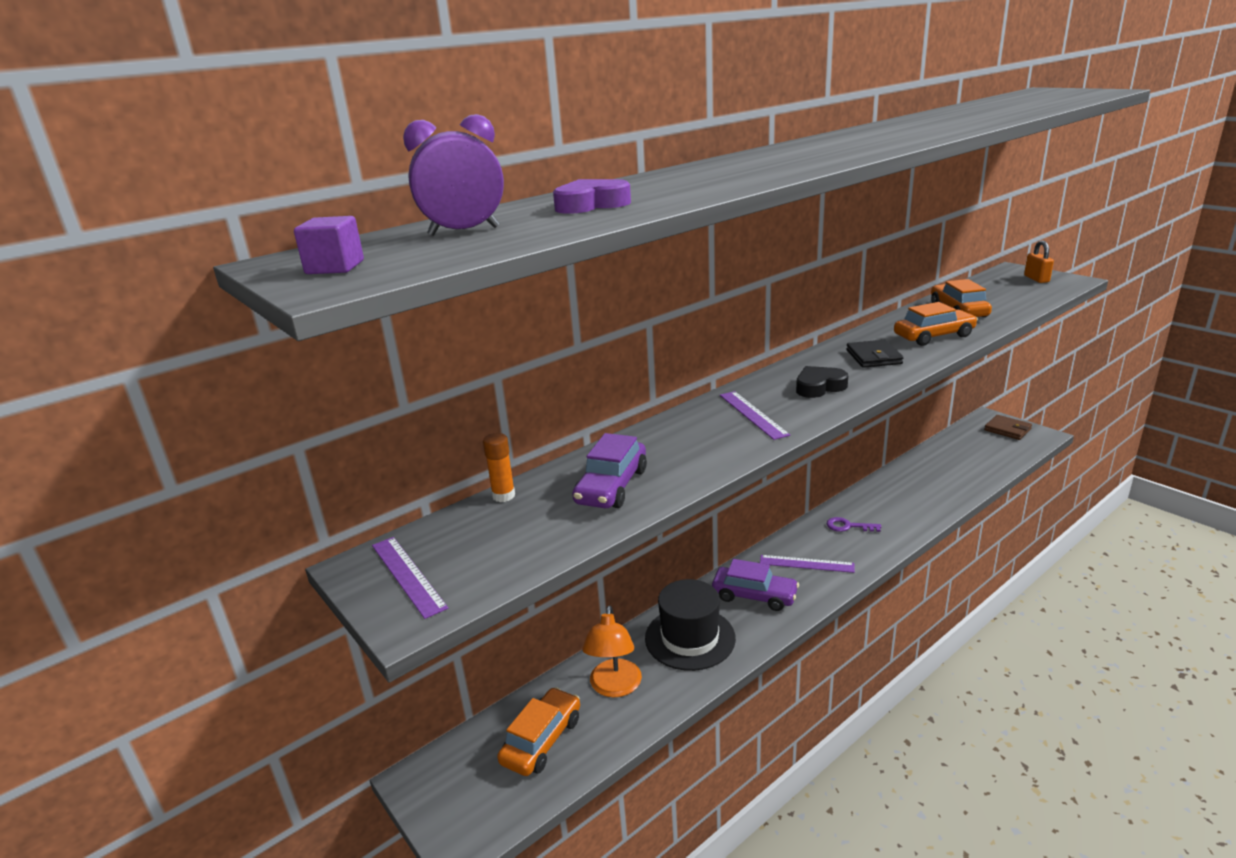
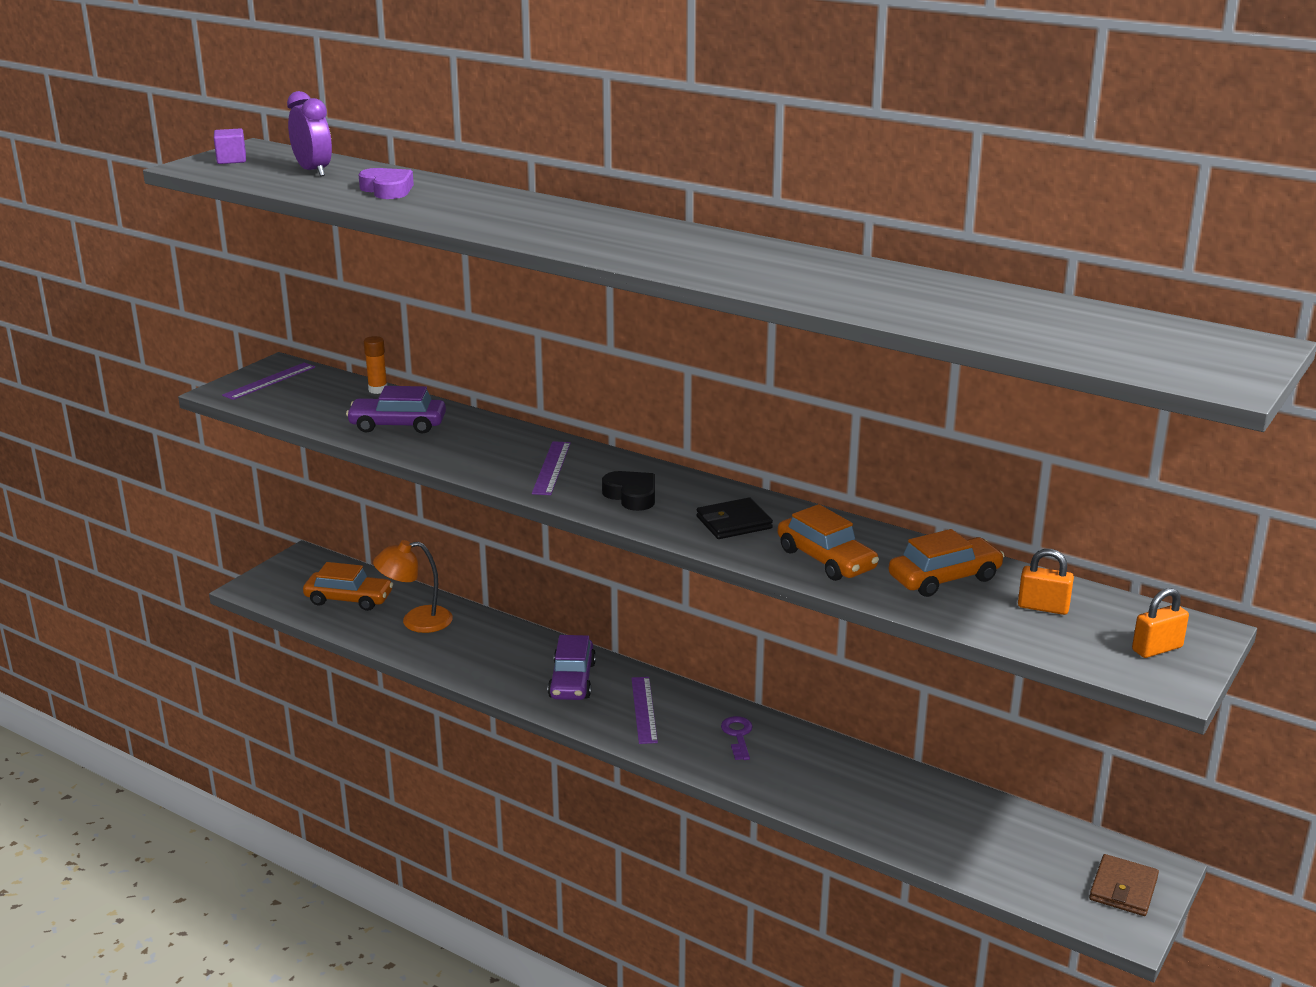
camera: 70 degrees right, 0 degrees up
(690, 638) = (493, 650): black hat -> none
(753, 414) = (552, 468): purple ruler -> purple ruler turned 45 degrees counterclockwise
(993, 294) = (1043, 607): none -> orange padlock

